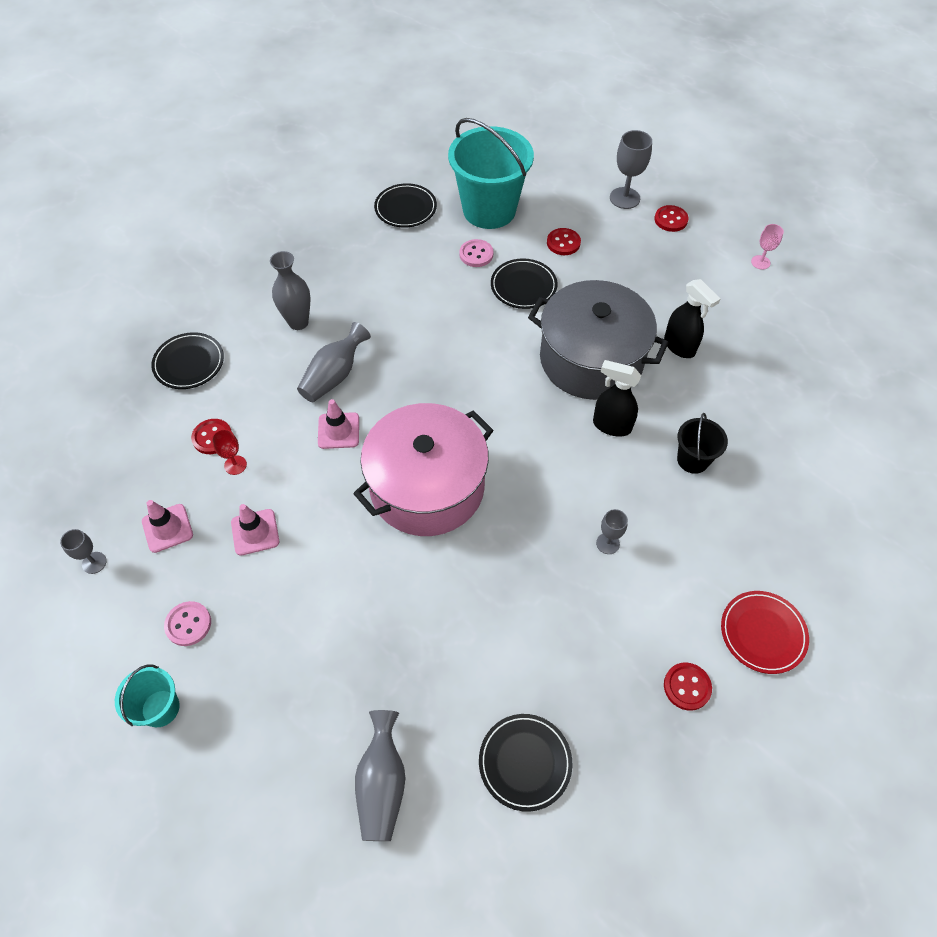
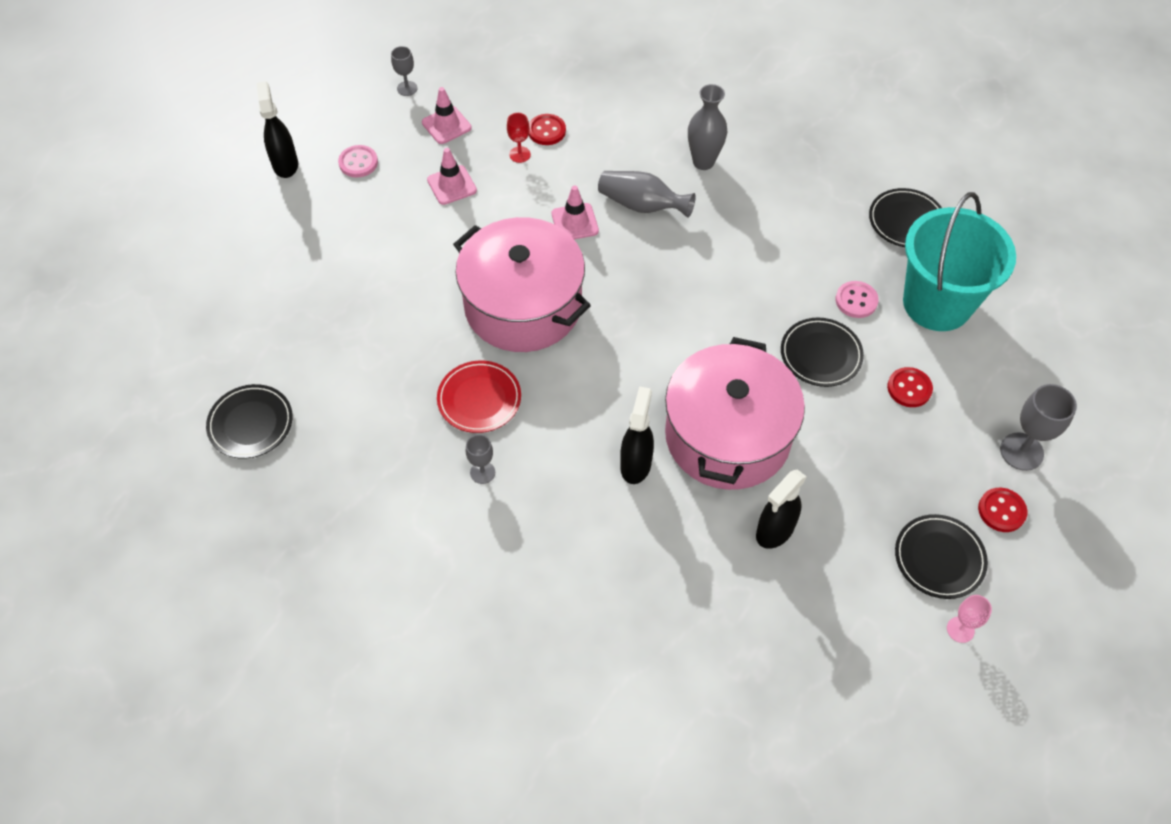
camera: 80 degrees right, 0 degrees up
(160, 708) = (285, 164): turquoise bucket -> black spray bottle
(189, 363) = (628, 92): black plate -> black plate (939, 558)
(382, 783) = (229, 322): grey vase -> none
(591, 359) = (727, 436): grey pot -> pink pot
(687, 687) = (330, 555): red button -> none
(692, 460) = (606, 552): black bucket -> none
(762, 633) = (395, 629): red plate -> red plate (479, 399)

